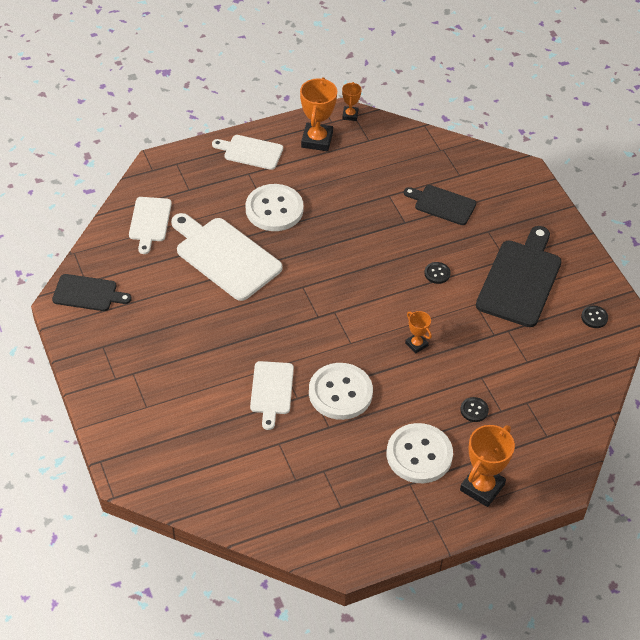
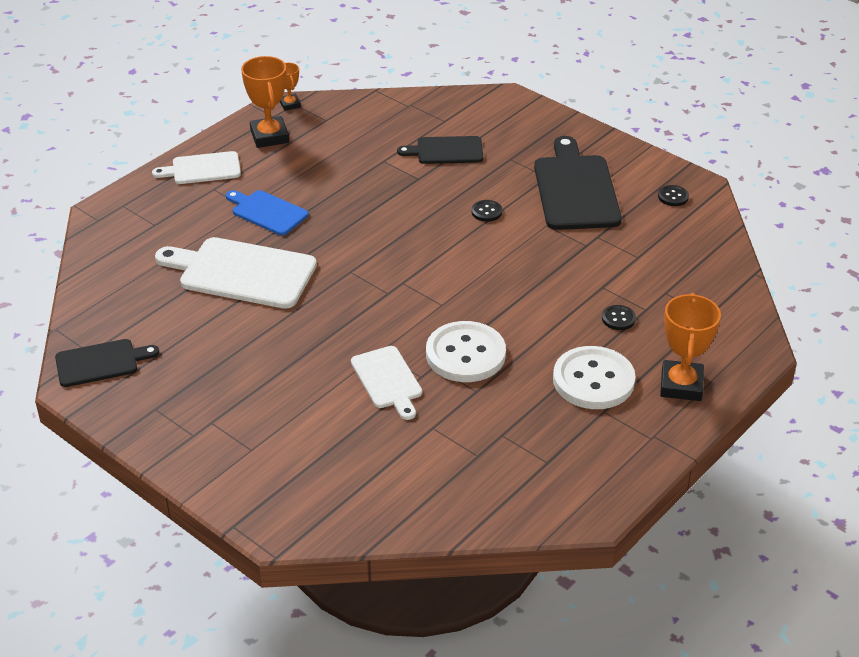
camera: 25 degrees left, 10 degrees down
(149, 222) = (129, 269): white cutting board -> none
(274, 209) = (267, 212): white button -> blue cutting board
(416, 344) = (513, 281): orange trophy -> none

